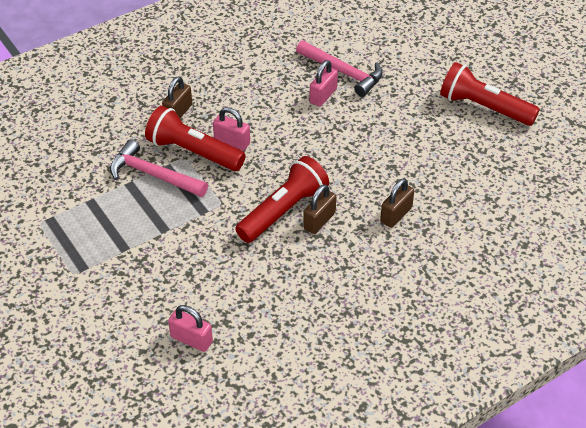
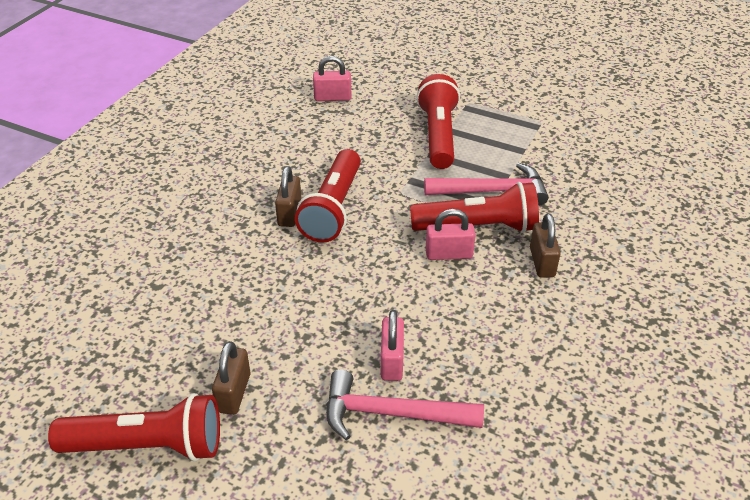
camera: 150 degrees right, 5 degrees down
(139, 246) = (438, 135): none -> red flashlight
(396, 214) = (210, 249): brown padlock -> brown padlock (234, 393)

